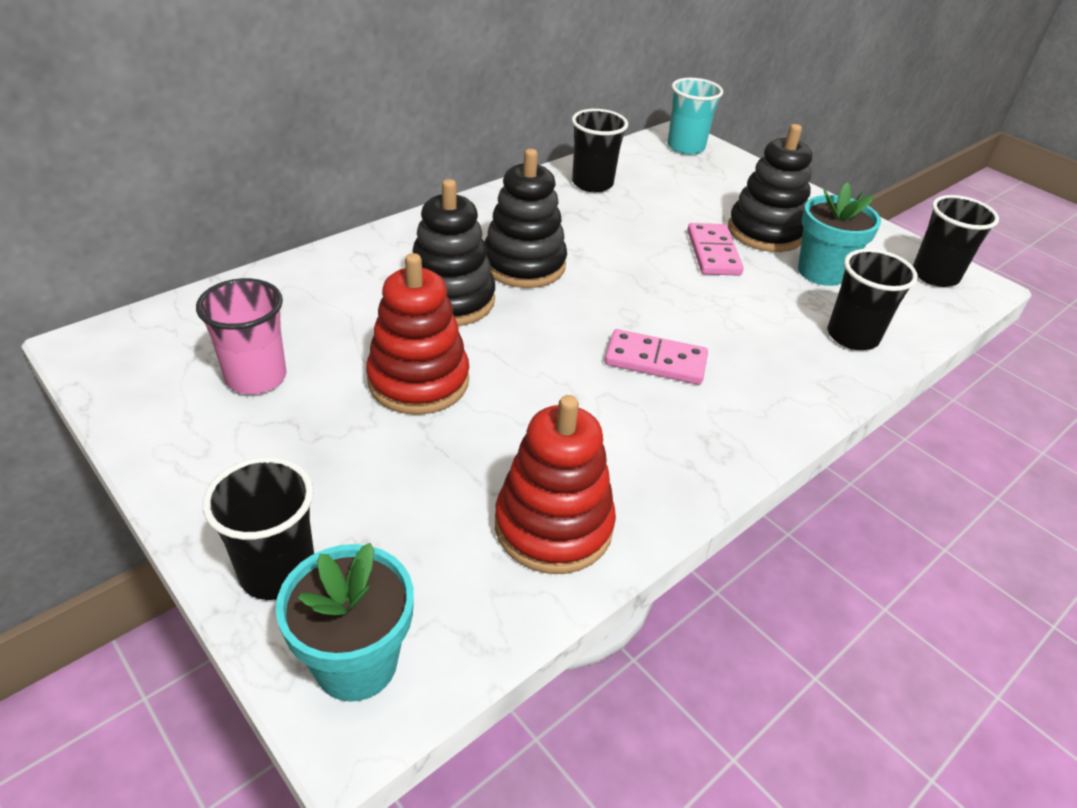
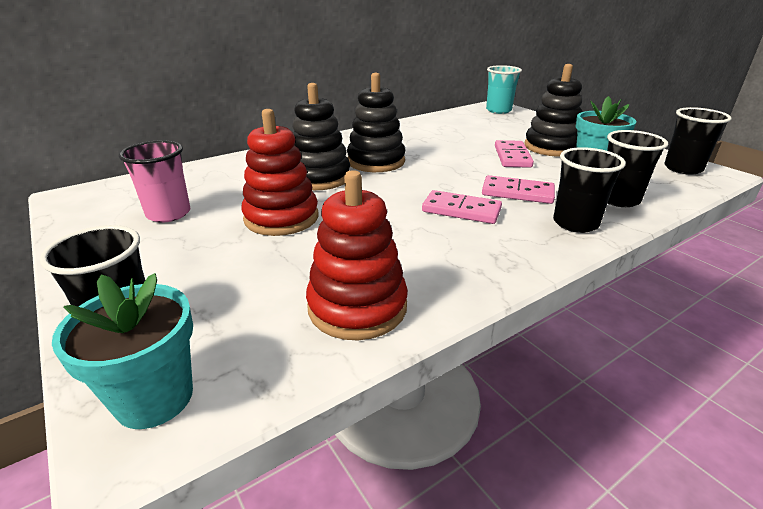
camera: 10 degrees right, 10 degrees down
(592, 183) = (432, 126): black cup -> black cup (575, 223)
(725, 326) = (517, 193): none -> pink domino

